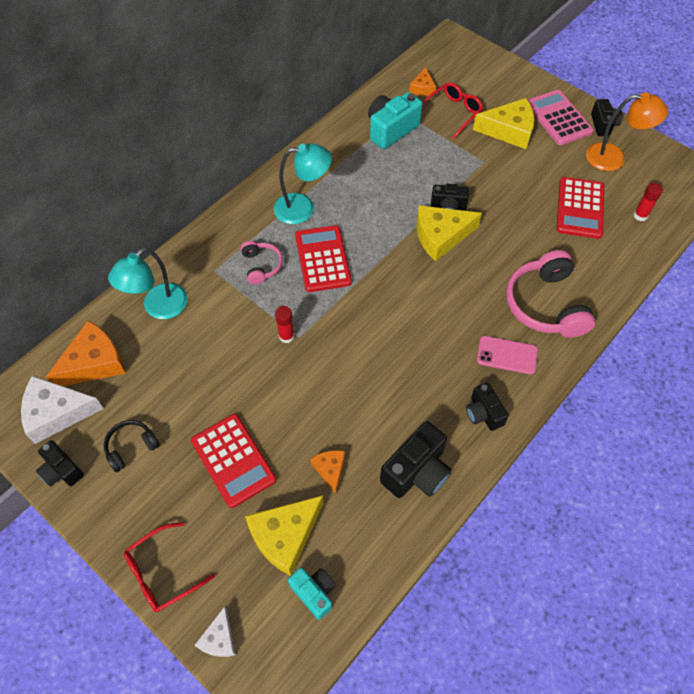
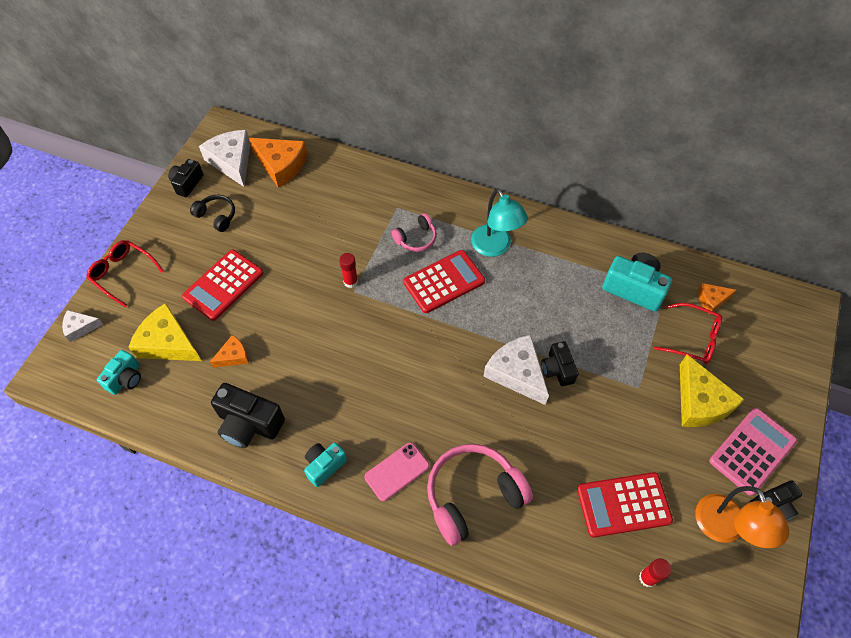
camera: 70 degrees right, 0 degrees up
(158, 308) = (345, 184): turquoise lamp -> none
(441, 236) = (516, 373): yellow cheese -> white cheese
(483, 413) = (324, 466): black camera -> turquoise camera
(507, 355) = (397, 471): pink phone -> pink phone turned 60 degrees clockwise

